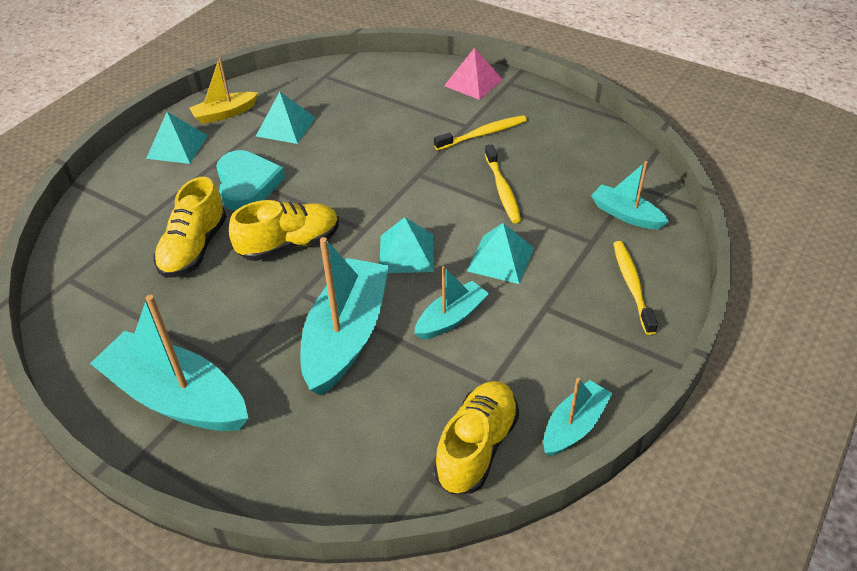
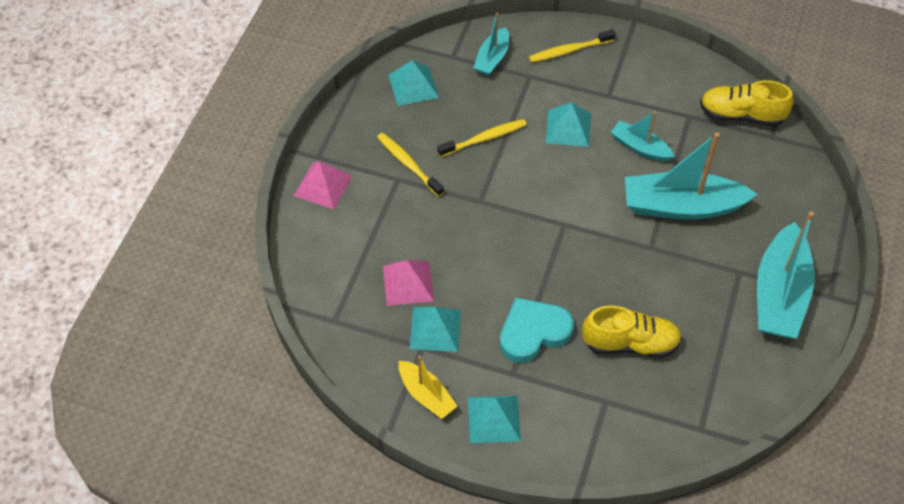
camera: 105 degrees left, 10 degrees up
(289, 244) = (600, 272): yellow shoe -> none
(342, 117) = (408, 283): none -> pink pyramid
(406, 253) = (582, 188): turquoise pyramid -> turquoise pyramid (413, 86)
(574, 426) = (704, 70): turquoise boat -> none

